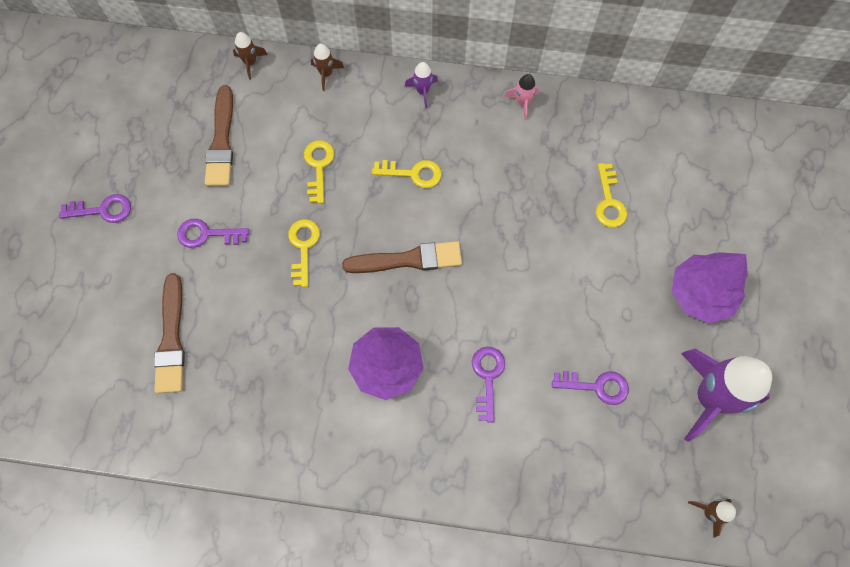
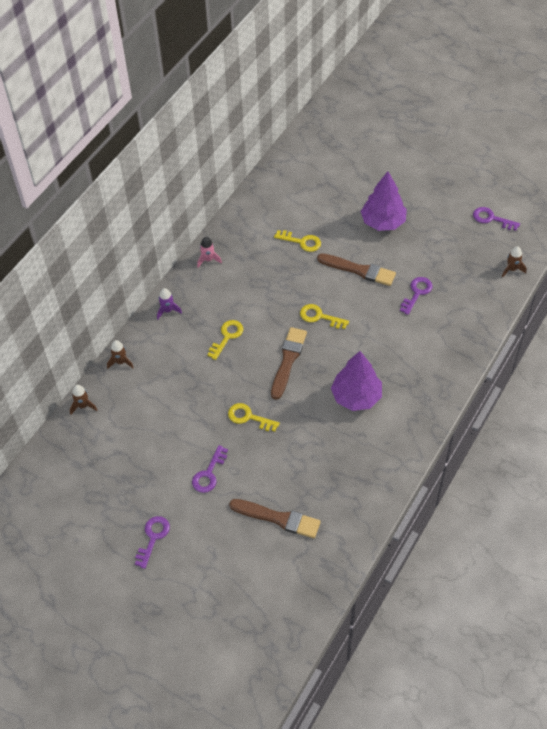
camera: 65 degrees left, 15 degrees down
(221, 141) = (139, 443): brown brush -> brown brush (359, 270)
(318, 166) = (192, 389): yellow key -> yellow key (319, 317)
(487, 377) = (387, 345): purple key -> purple key (491, 219)
(710, 397) = (446, 242): purple rocket -> none

